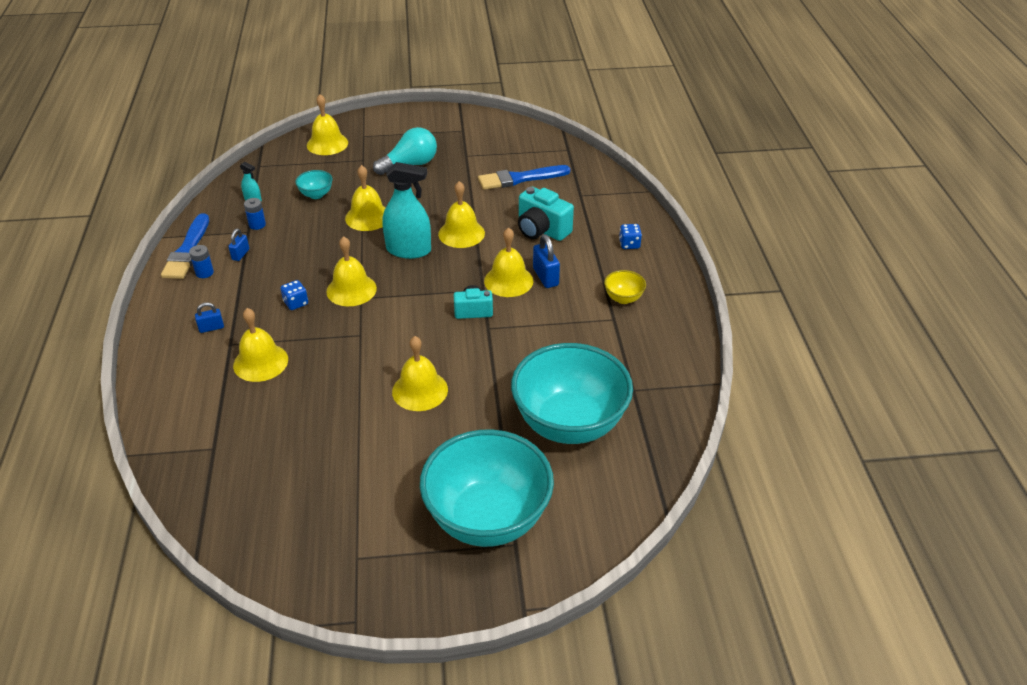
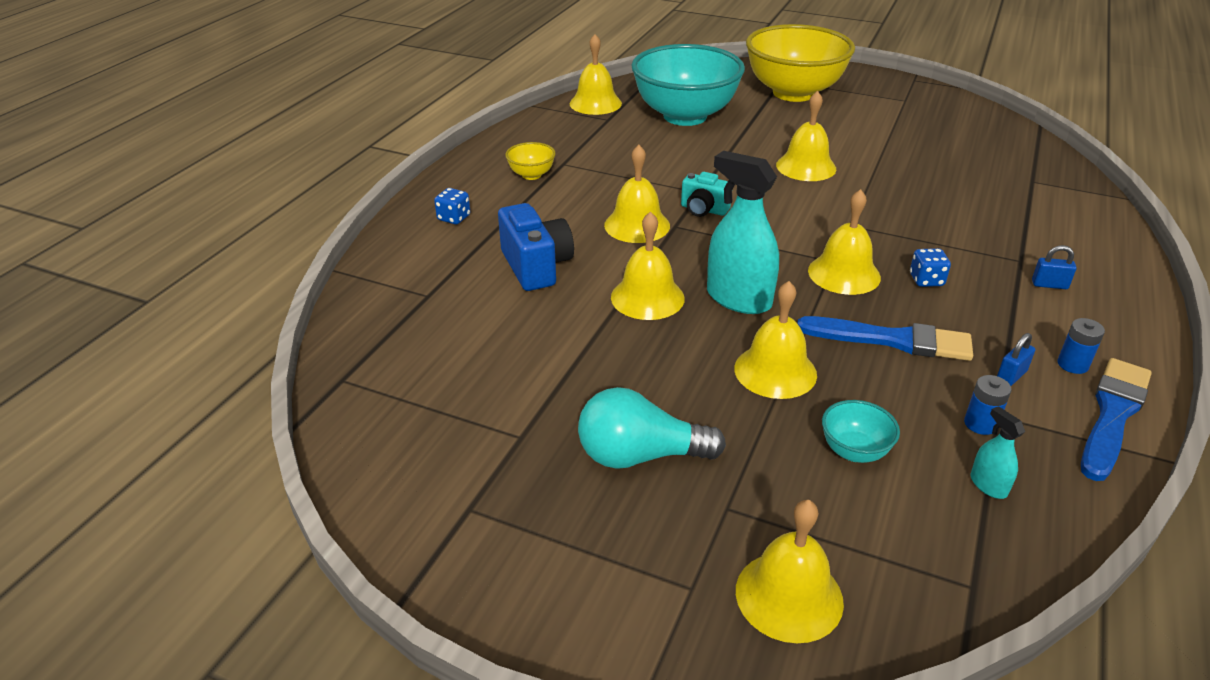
camera: 150 degrees left, 5 degrees down
(260, 362) = (980, 232): yellow bell -> yellow bell (595, 103)
(487, 518) = (793, 93): turquoise bowl -> yellow bowl
(520, 178) = (480, 353): blue brush -> blue brush (892, 340)
(541, 230) = (536, 266): turquoise camera -> blue camera
(545, 277) = (590, 216): blue padlock -> none

